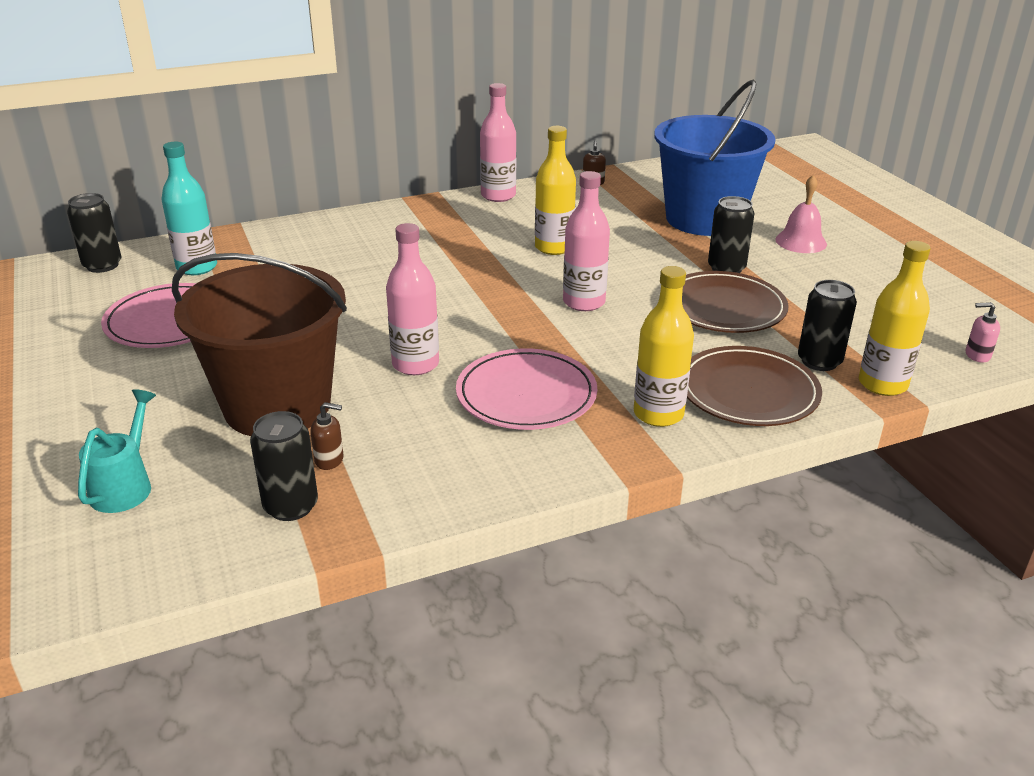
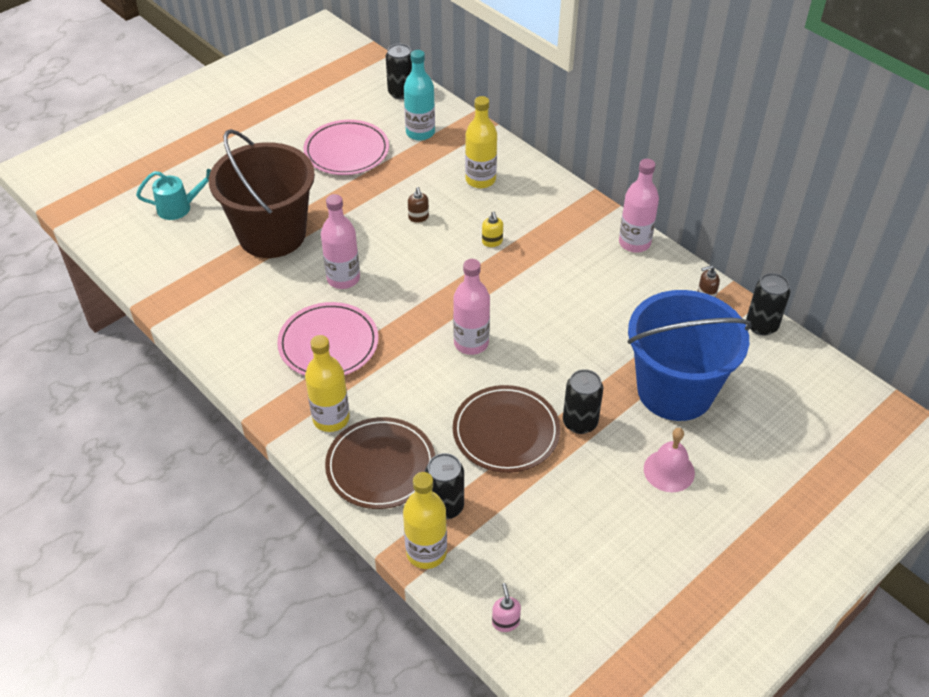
camera: 70 degrees right, 15 degrees up
(291, 506) = (180, 276): black can -> black can (761, 325)
(329, 460) = (226, 276): brown soap dispenser -> brown soap dispenser (418, 217)
(433, 261) = (492, 242): none -> yellow soap dispenser
(554, 247) = (555, 303): yellow bottle -> yellow bottle (480, 180)

